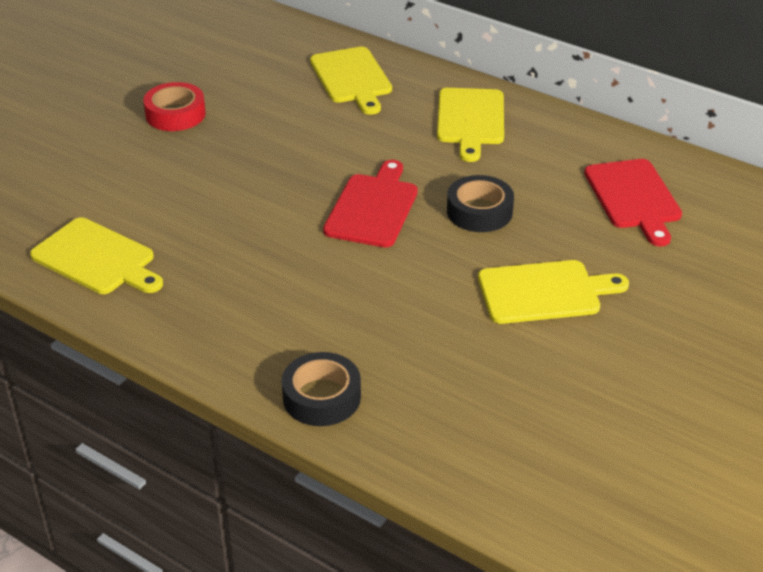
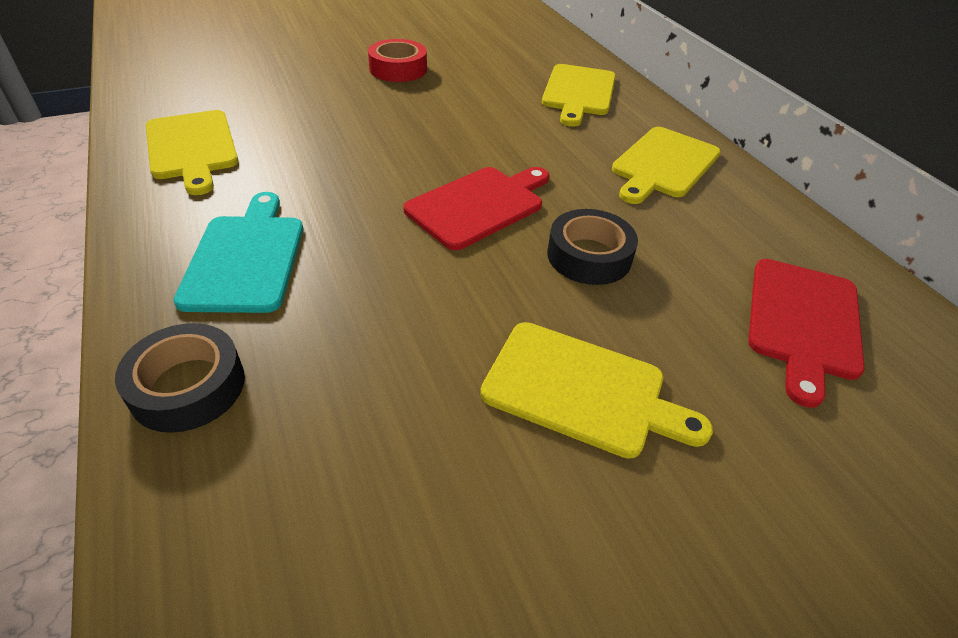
camera: 30 degrees right, 5 degrees up
(256, 315) = (246, 258): none -> turquoise cutting board

